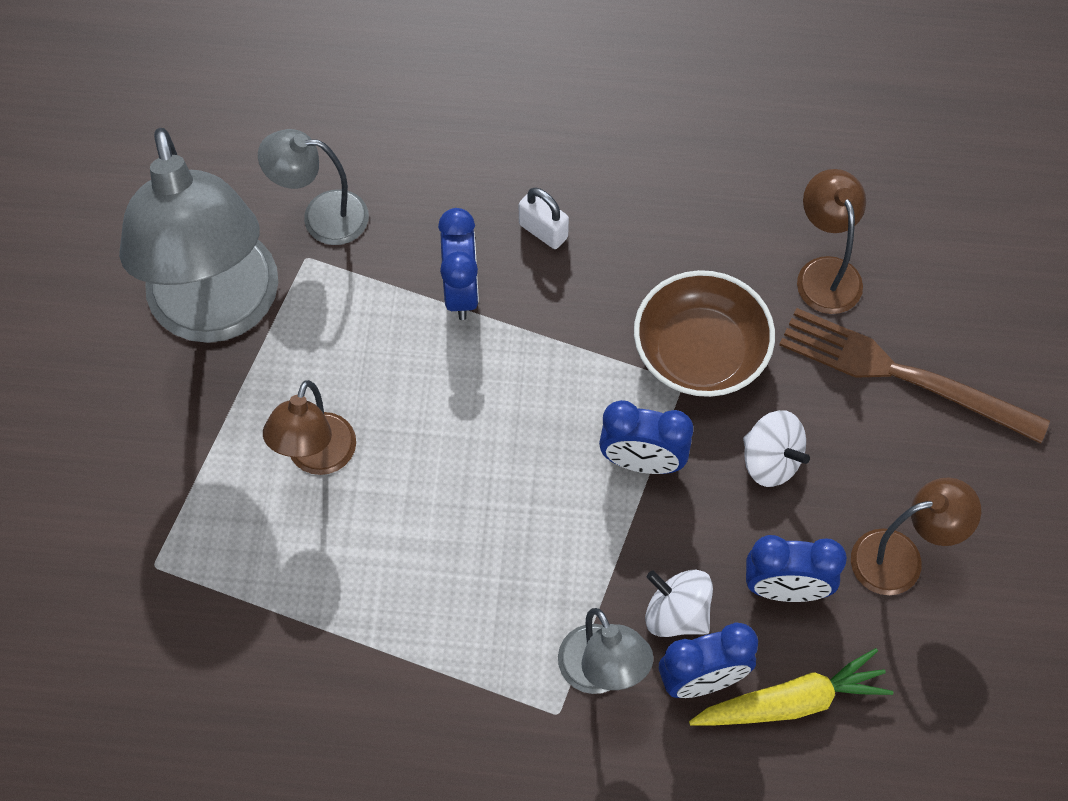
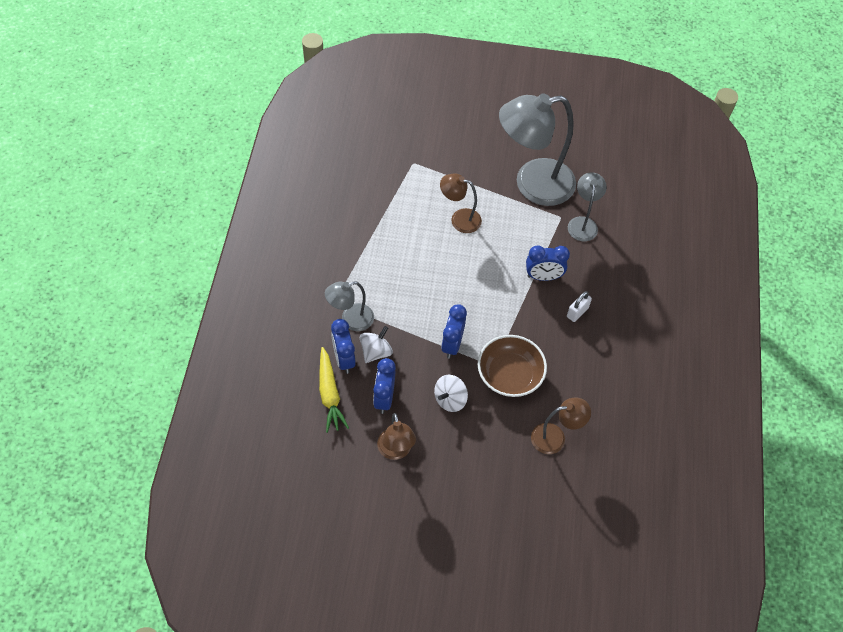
camera: 90 degrees right, 5 degrees down
(902, 375) = (495, 466): brown fork -> none

